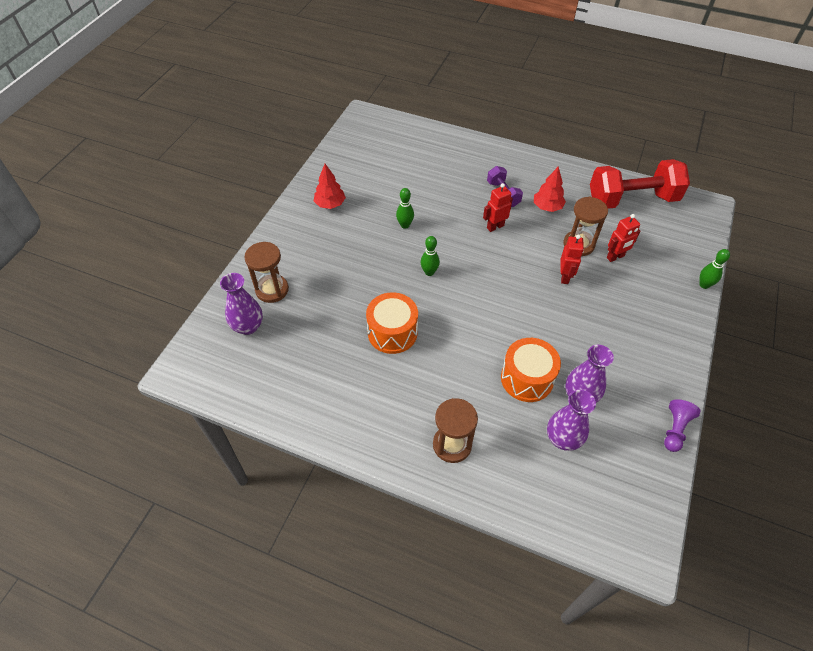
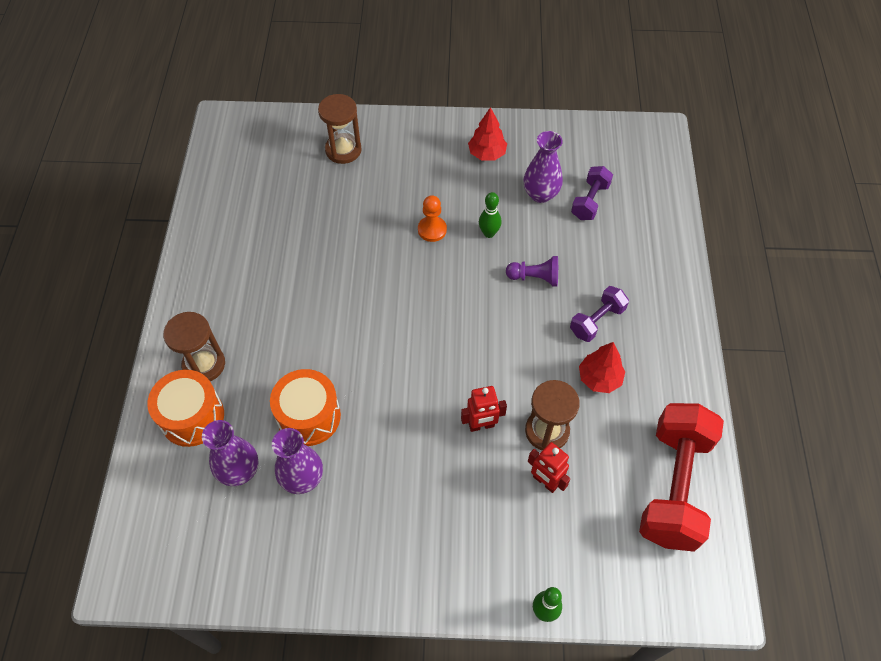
camera: 70 degrees right, 5 degrees up
(248, 326) = (291, 149): purple vase -> purple vase (540, 194)
(385, 256) = (432, 230): none -> orange pawn
(392, 332) = (327, 270): orange drum -> orange drum (192, 417)
(404, 165) = (590, 201): none -> purple dumbbell
(429, 272) = (426, 278): green bowling pin -> none
(495, 226) = (532, 326): red robot -> none
(632, 199) = (673, 486): red dumbbell -> red dumbbell turned 45 degrees clockwise
(675, 429) = (286, 596): purple pawn -> purple pawn (535, 277)

